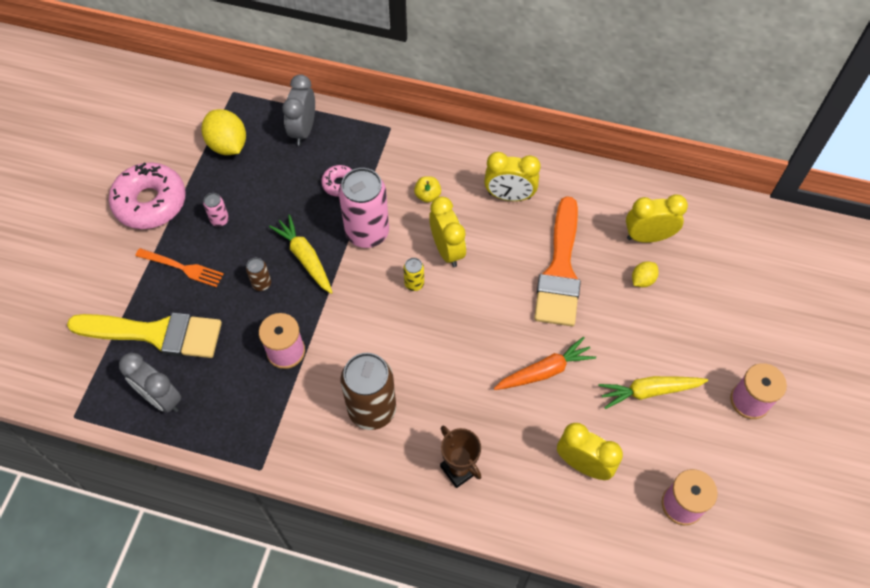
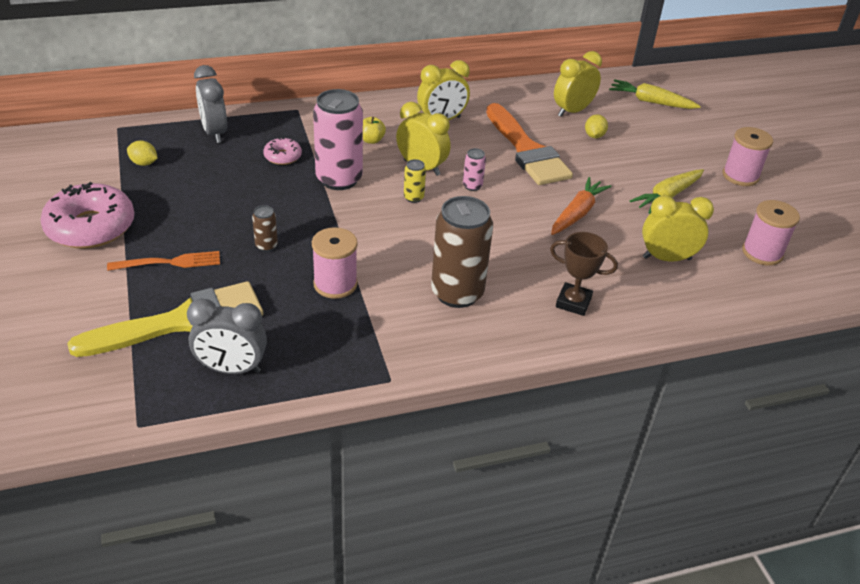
camera: 35 degrees left, 20 degrees down
(220, 220) = (181, 216): pink can -> pink can (472, 186)
(228, 145) = (144, 163): yellow lemon -> yellow lemon, size x0.54
(305, 258) = (294, 214): yellow carrot -> yellow carrot (651, 102)

